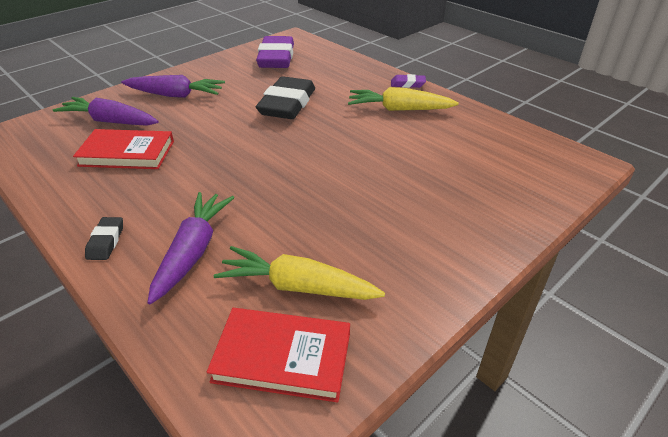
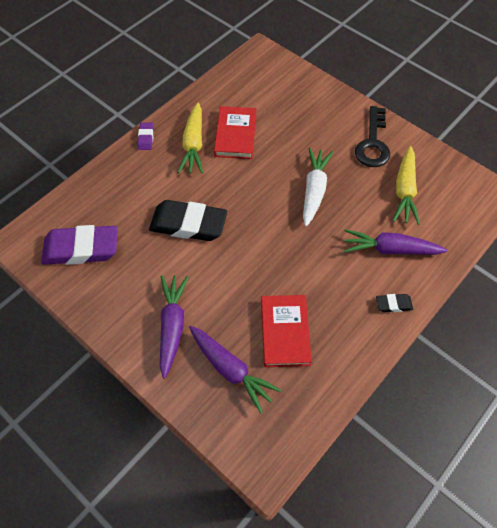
camera: 95 degrees left, 20 degrees up
(110, 121) = (230, 369): purple carrot -> purple carrot turned 60 degrees counterclockwise
(282, 357) = (452, 191): red book -> red book (235, 135)
(316, 190) = (314, 190): none -> white carrot
(405, 261) = (373, 143): none -> black key

